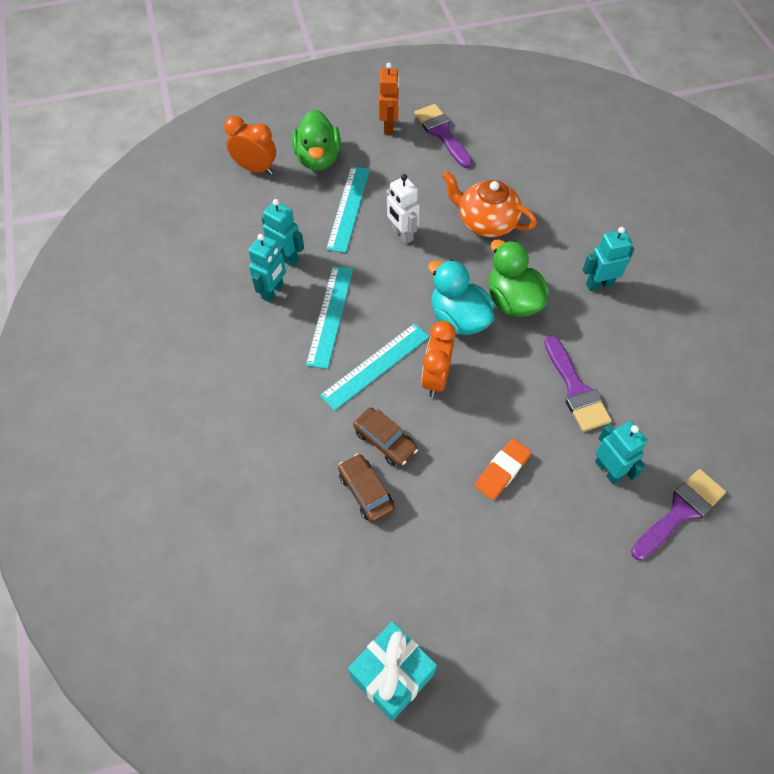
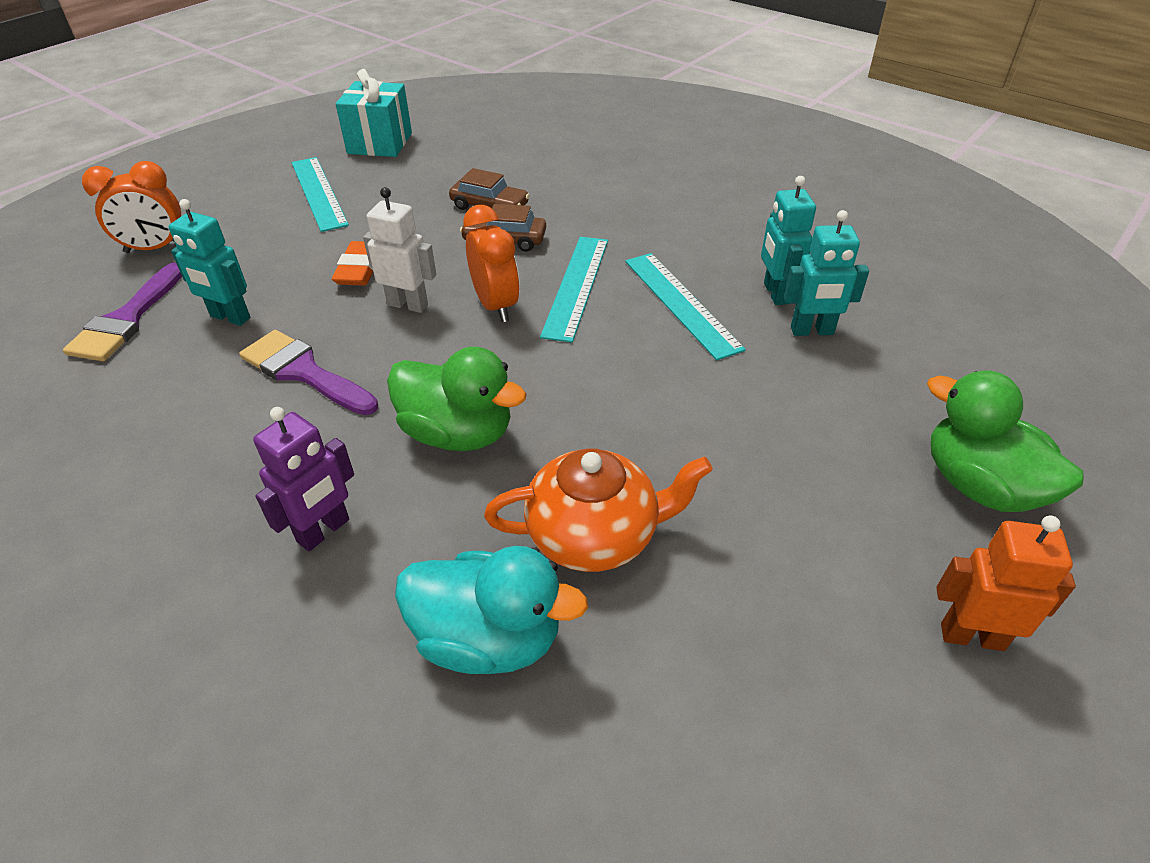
camera: 145 degrees right, 15 degrees down
(255, 169) = (1029, 415): orange clock -> orange clock (155, 249)
(348, 208) = (825, 433): turquoise ruler -> turquoise ruler (318, 193)
(389, 127) = (971, 636): orange robot -> orange robot turned 135 degrees clockwise
(402, 234) = (705, 439): white robot -> white robot (408, 305)
(442, 133) = (862, 693): purple brush -> none
(458, 318) = (519, 374): turquoise duck -> turquoise duck (489, 638)
(599, 284) = (324, 531): turquoise robot -> purple robot

